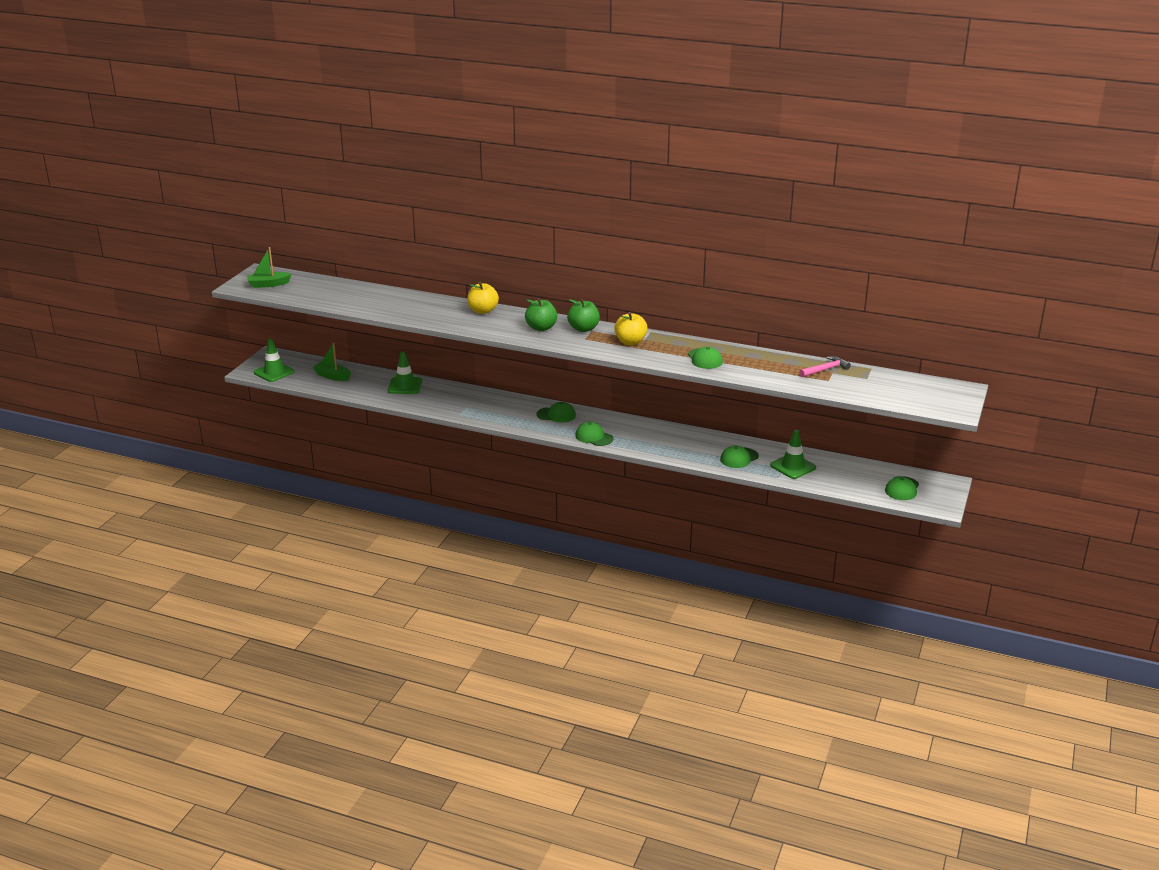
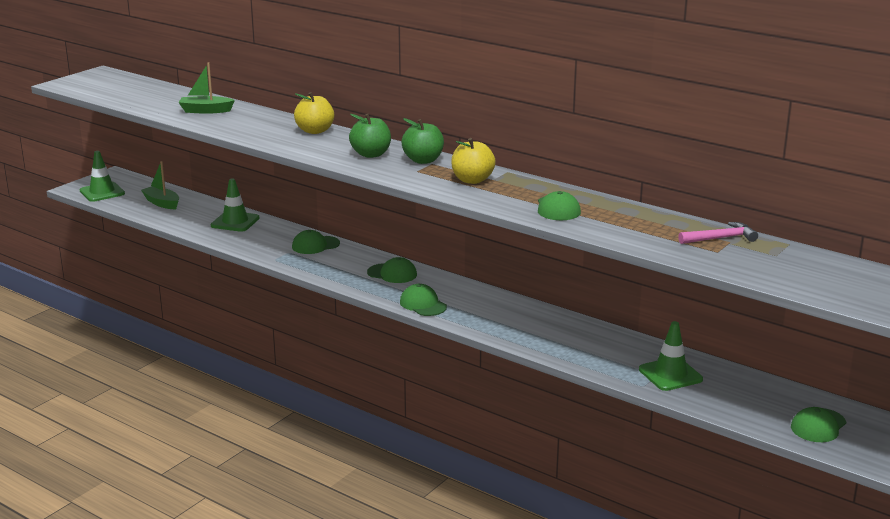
camera: 15 degrees right, 5 degrees down
(268, 284) = (97, 85): green boat -> green boat (205, 111)
(739, 458) = (600, 354): green cap -> green cap (315, 245)

